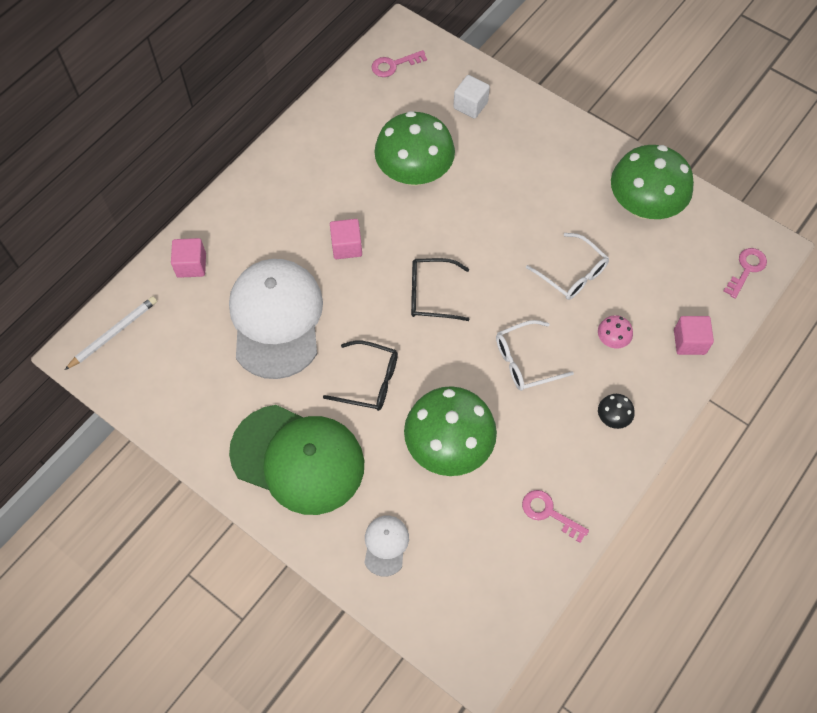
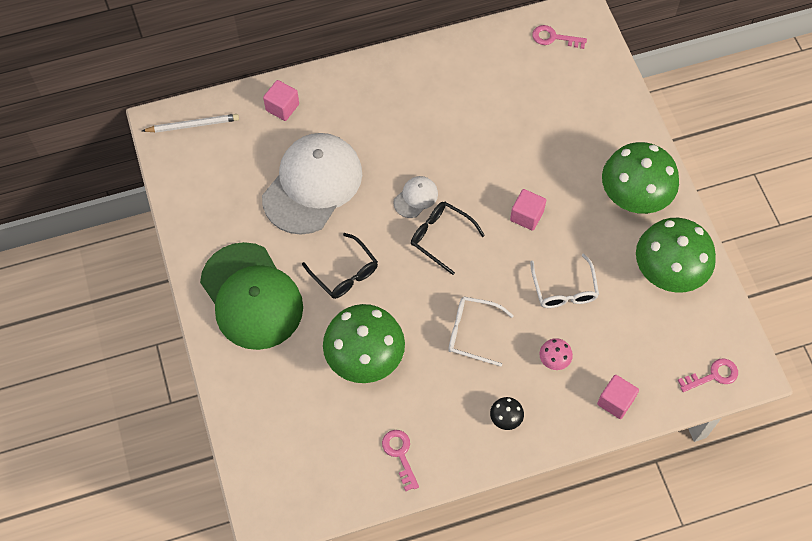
camera: 35 degrees right, 0 degrees up
(346, 246) = (405, 161): pink cube -> pink cube (526, 216)
(386, 545) = (266, 397): white cap -> white cap (416, 197)
(414, 173) = (501, 135): green mushroom -> green mushroom (634, 197)
(470, 105) = (590, 106): white cube -> none

